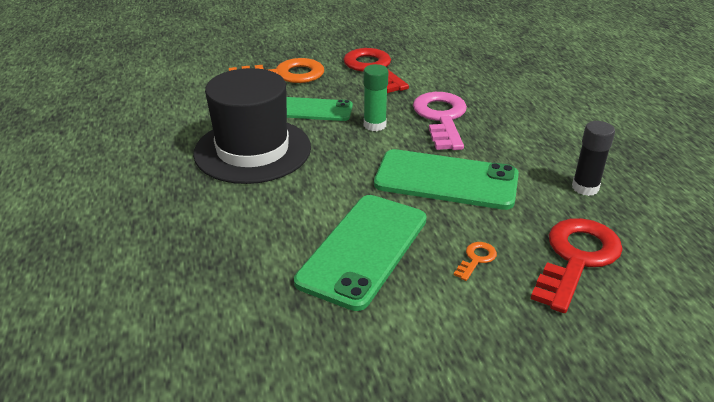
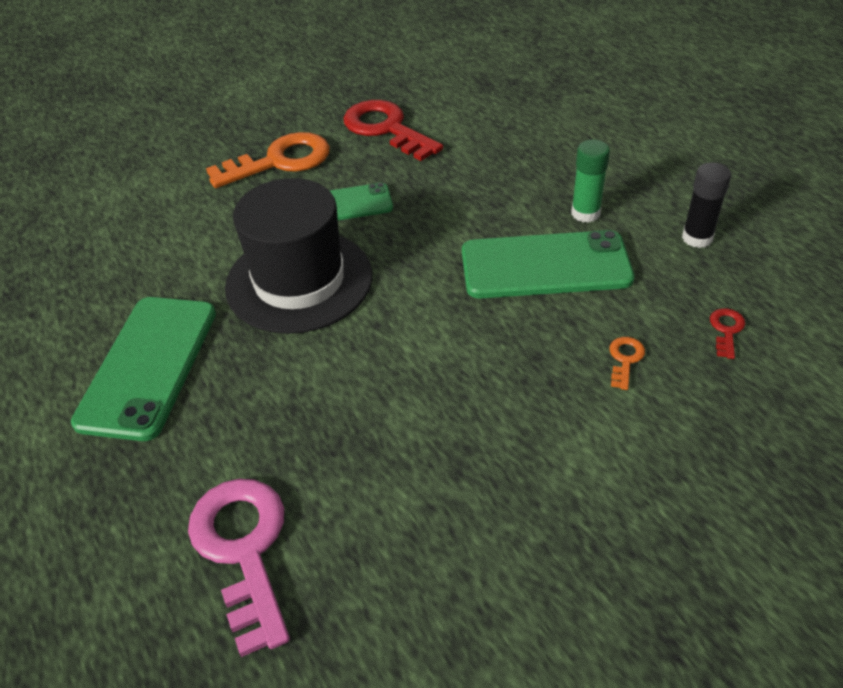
camera: 15 degrees left, 10 degrees up
(363, 249) = (498, 381): green phone -> green phone (148, 366)
(374, 125) = (428, 210): green glue stick -> green glue stick (585, 213)
(441, 118) = (500, 181): pink key -> pink key (243, 549)
(576, 258) = (726, 330): red key -> red key, size x0.43

